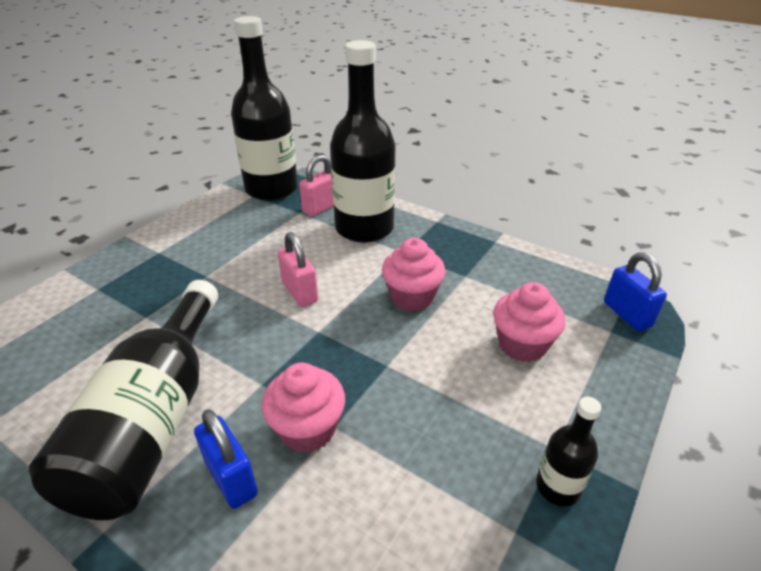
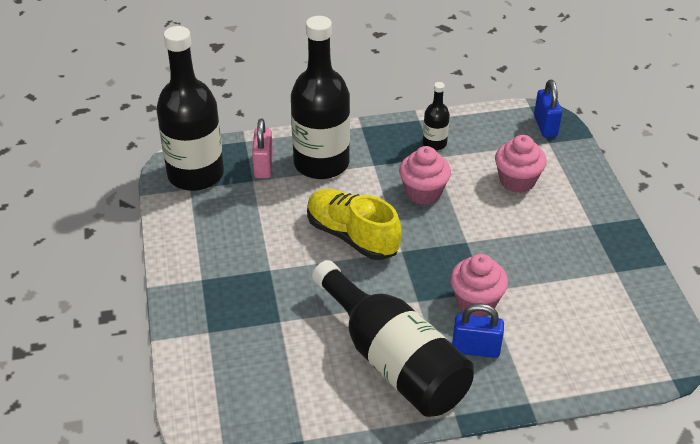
camera: 45 degrees left, 5 degrees up
(300, 292) = (352, 236): pink padlock -> yellow shoe
(558, 487) = (611, 240): black bottle -> black bottle (434, 143)
(627, 314) = (545, 126): blue padlock -> blue padlock turned 60 degrees clockwise

